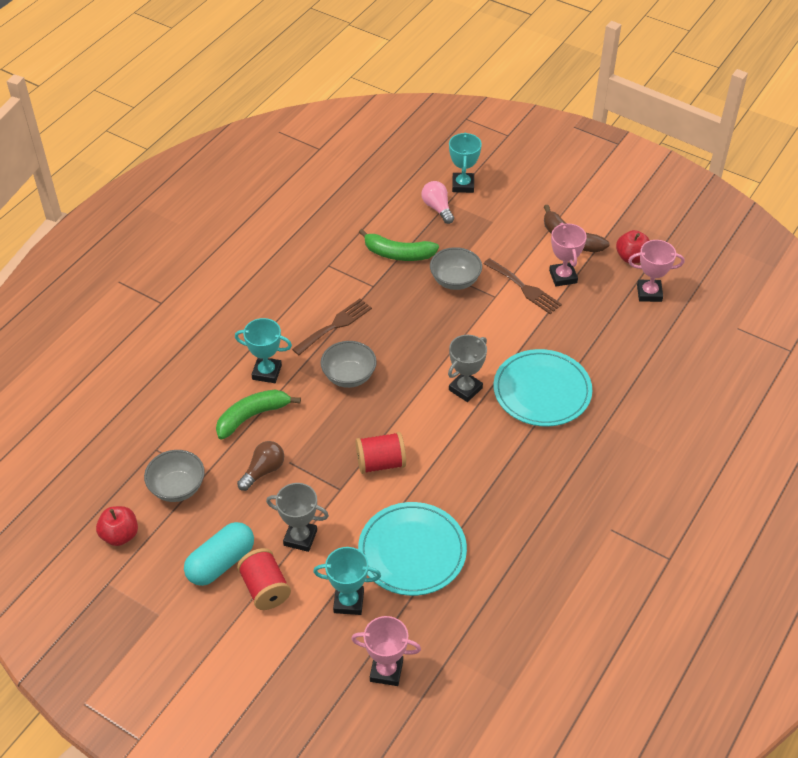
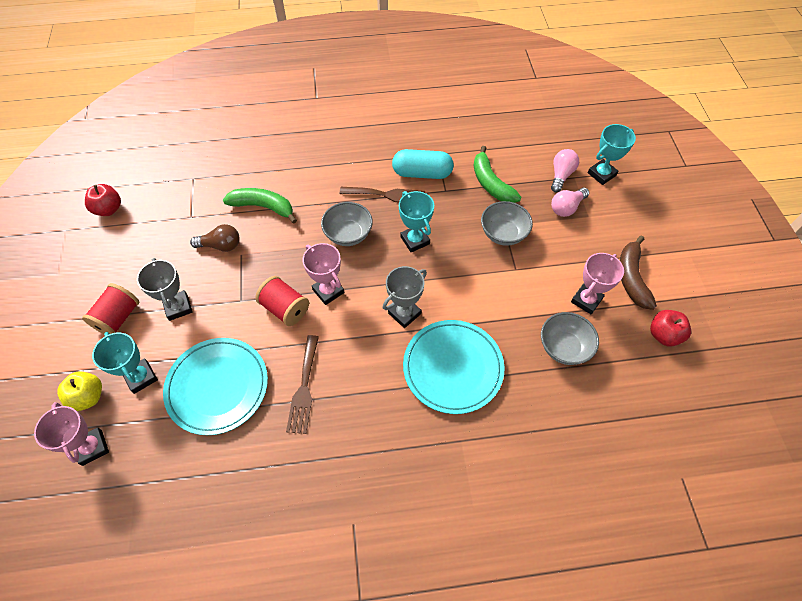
camera: 50 degrees right, 10 degrees up
(177, 488) = (169, 210): grey bowl -> grey bowl (564, 347)
(221, 562) = (123, 277): turquoise capsule -> turquoise capsule (422, 173)
(267, 372) = (308, 188): turquoise trophy -> turquoise trophy (415, 240)
(331, 651) = (88, 397): none -> yellow apple
(465, 389) = (404, 313): grey trophy -> grey trophy turned 45 degrees counterclockwise
(471, 227) = (566, 207): none -> pink light bulb
(524, 288) = (545, 282): brown fork -> brown fork (304, 388)
(649, 293) = (640, 375): pink trophy -> pink trophy (328, 291)

